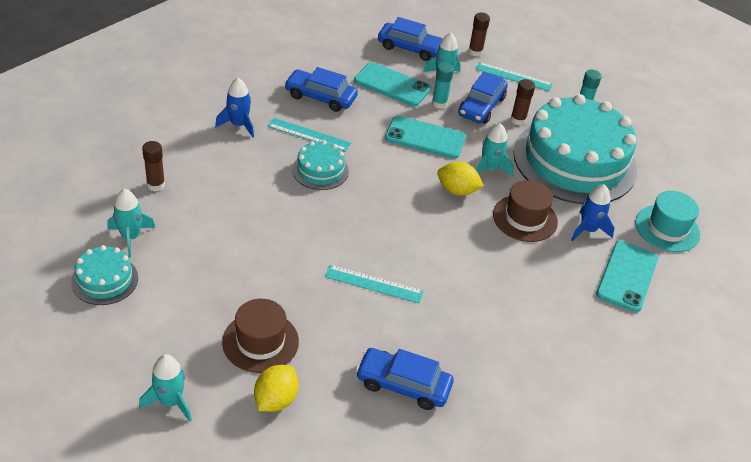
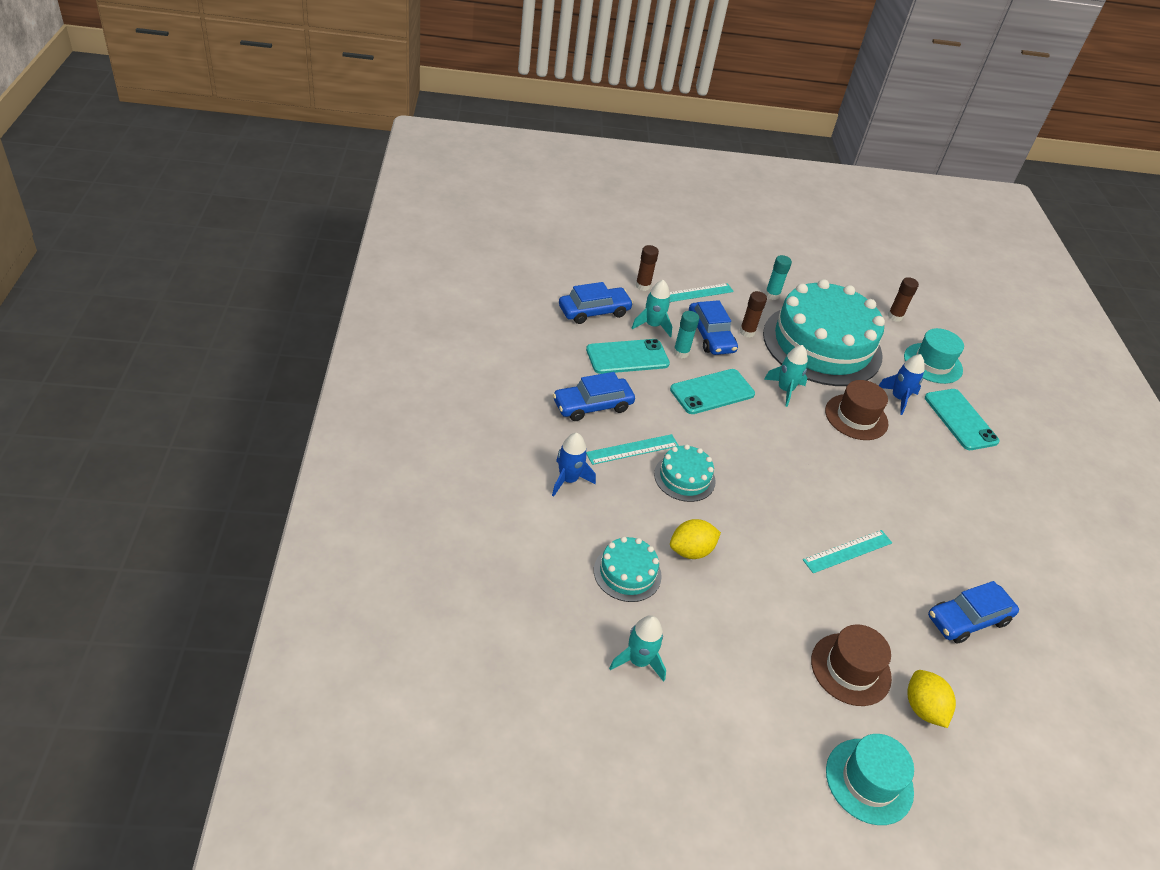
camera: 45 degrees left, 0 degrees up
(105, 280) = (677, 720): turquoise cake -> turquoise cake (627, 573)
(156, 185) = (587, 593): brown glue stick -> brown glue stick (895, 316)
(170, 401) = (869, 781): turquoise rocket -> turquoise hat
(457, 190) = (791, 425): yellow lemon -> yellow lemon (691, 551)

